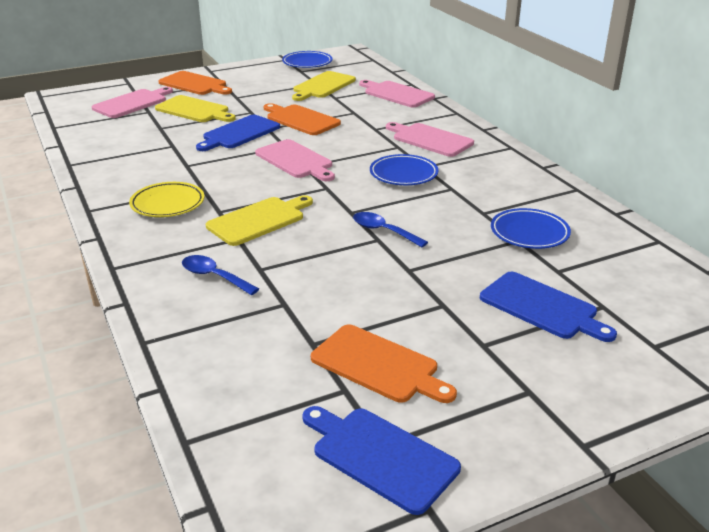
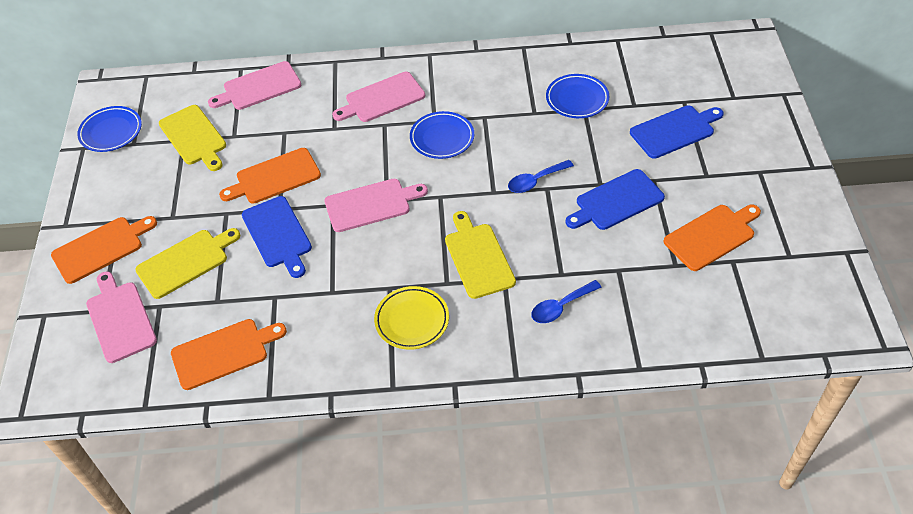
camera: 65 degrees left, 20 degrees up
(110, 140) = (224, 352): none -> orange cutting board
(380, 456) = (800, 261): blue cutting board -> blue cutting board (616, 201)

